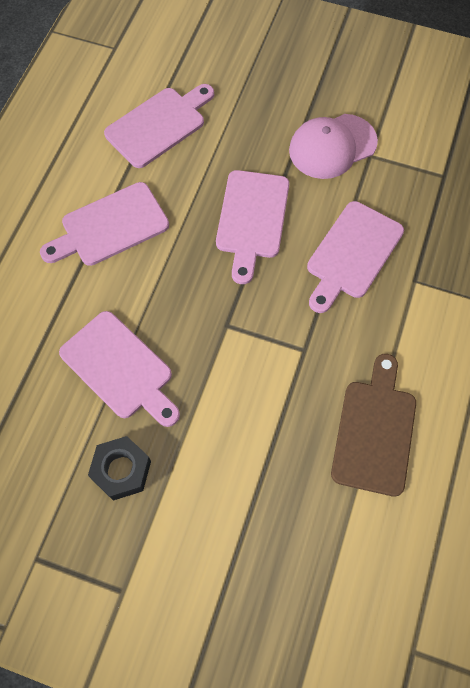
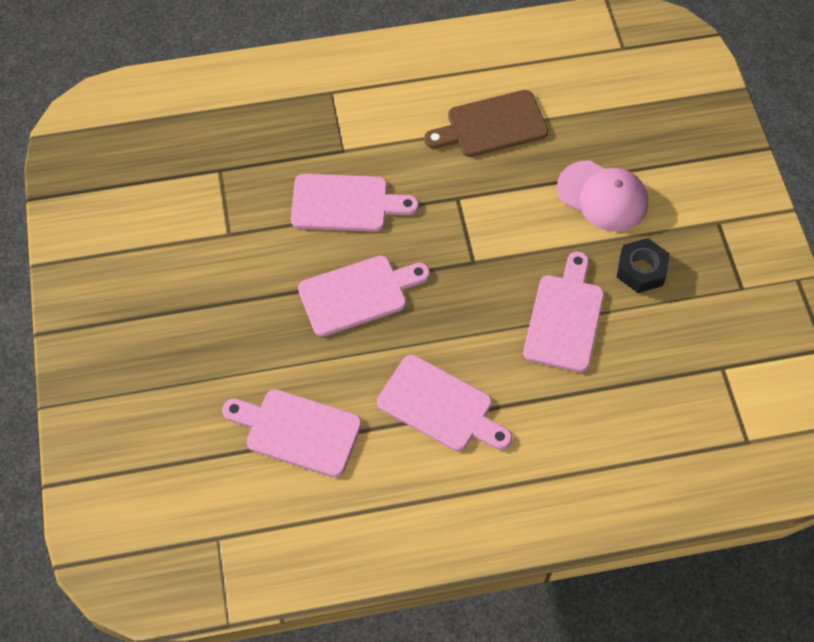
camera: 120 degrees left, 5 degrees down
(332, 146) = (236, 268): pink cap -> pink cap (602, 196)

